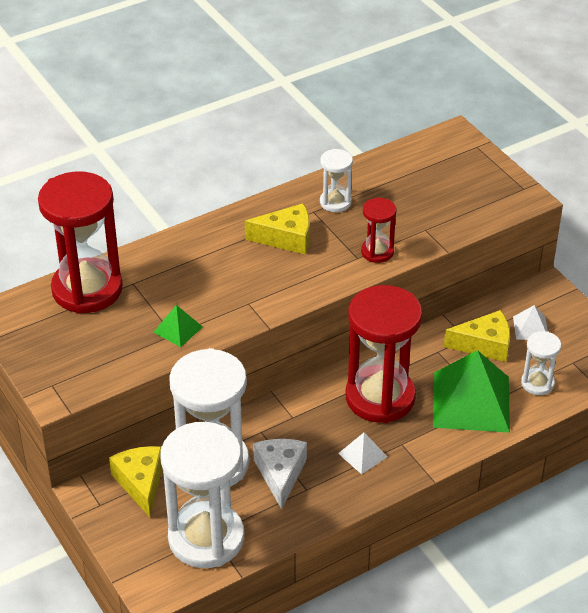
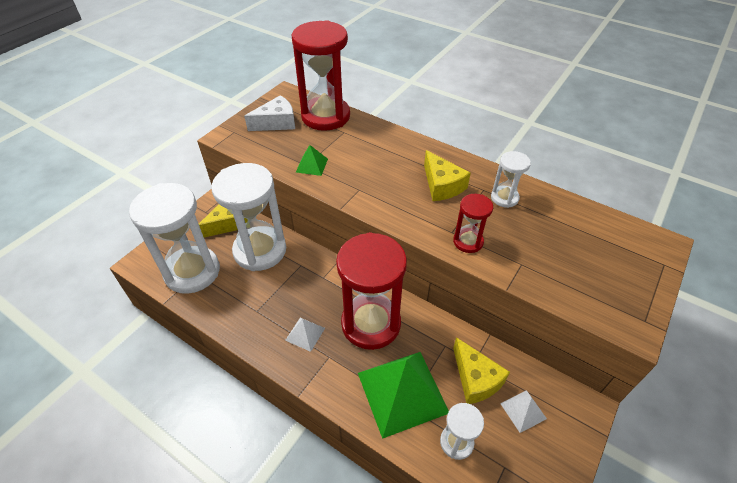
camera: 65 degrees right, 5 degrees up
(280, 474) = (265, 290): white cheese -> white cheese (276, 122)

